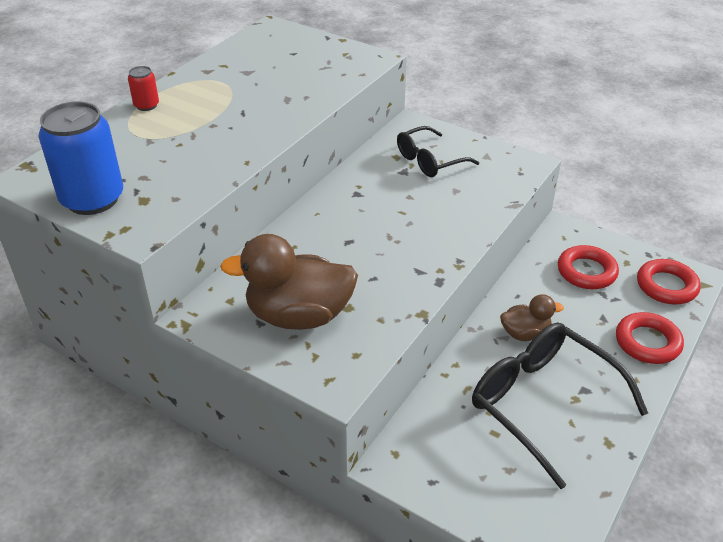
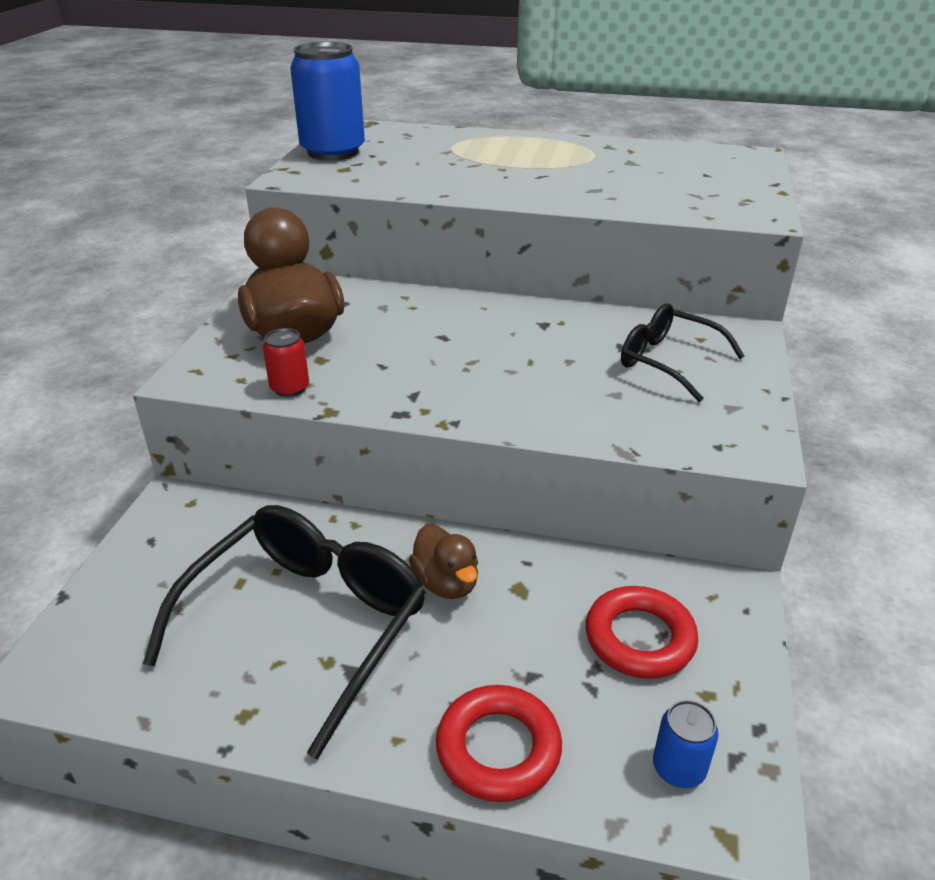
camera: 70 degrees right, 5 degrees down
(146, 105) = (509, 138): red can -> red can (290, 388)
(666, 286) = (678, 768): red ring -> blue can

